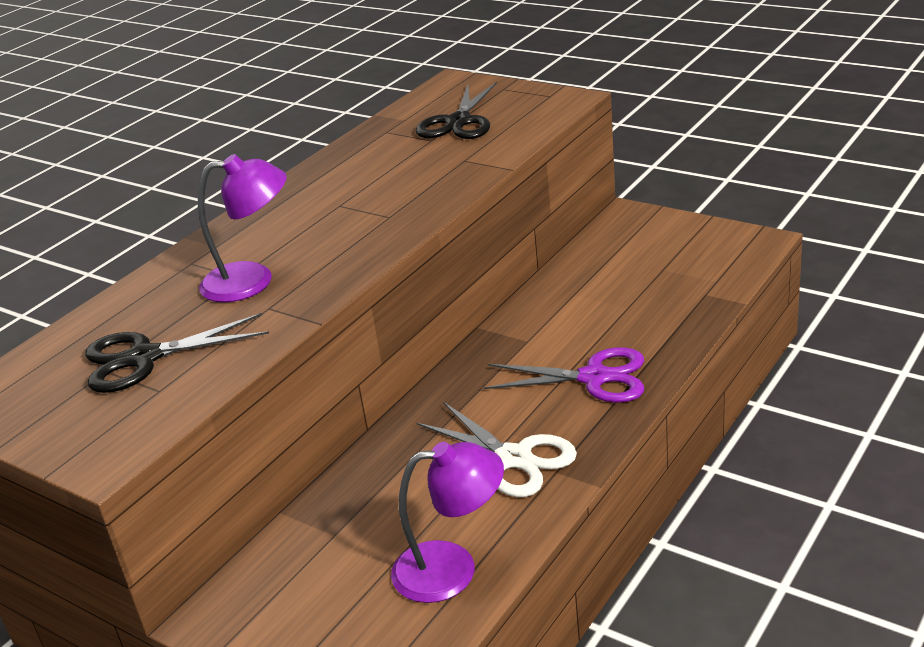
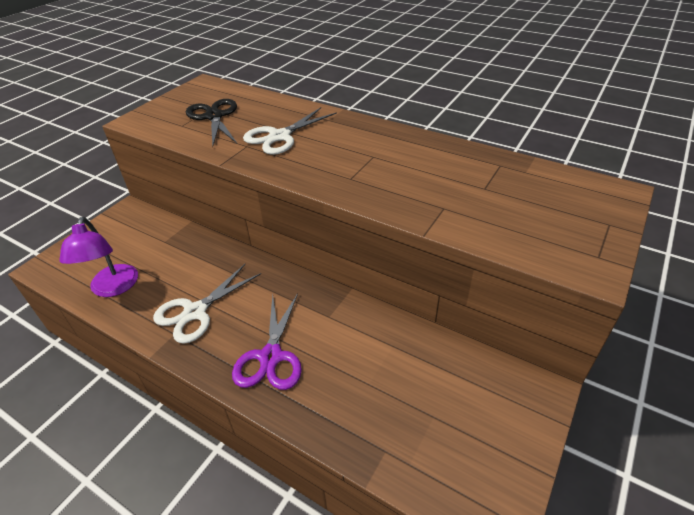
camera: 85 degrees right, 10 degrees up
(252, 281) = (280, 136): purple lamp -> white scissors
(459, 122) = (522, 200): black scissors -> none

